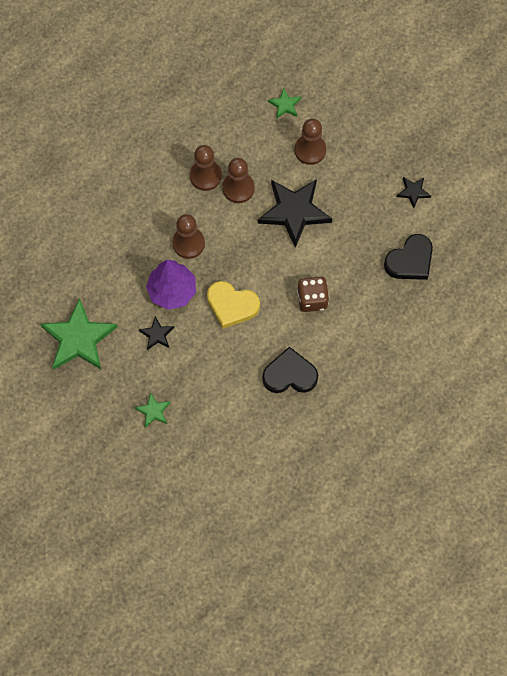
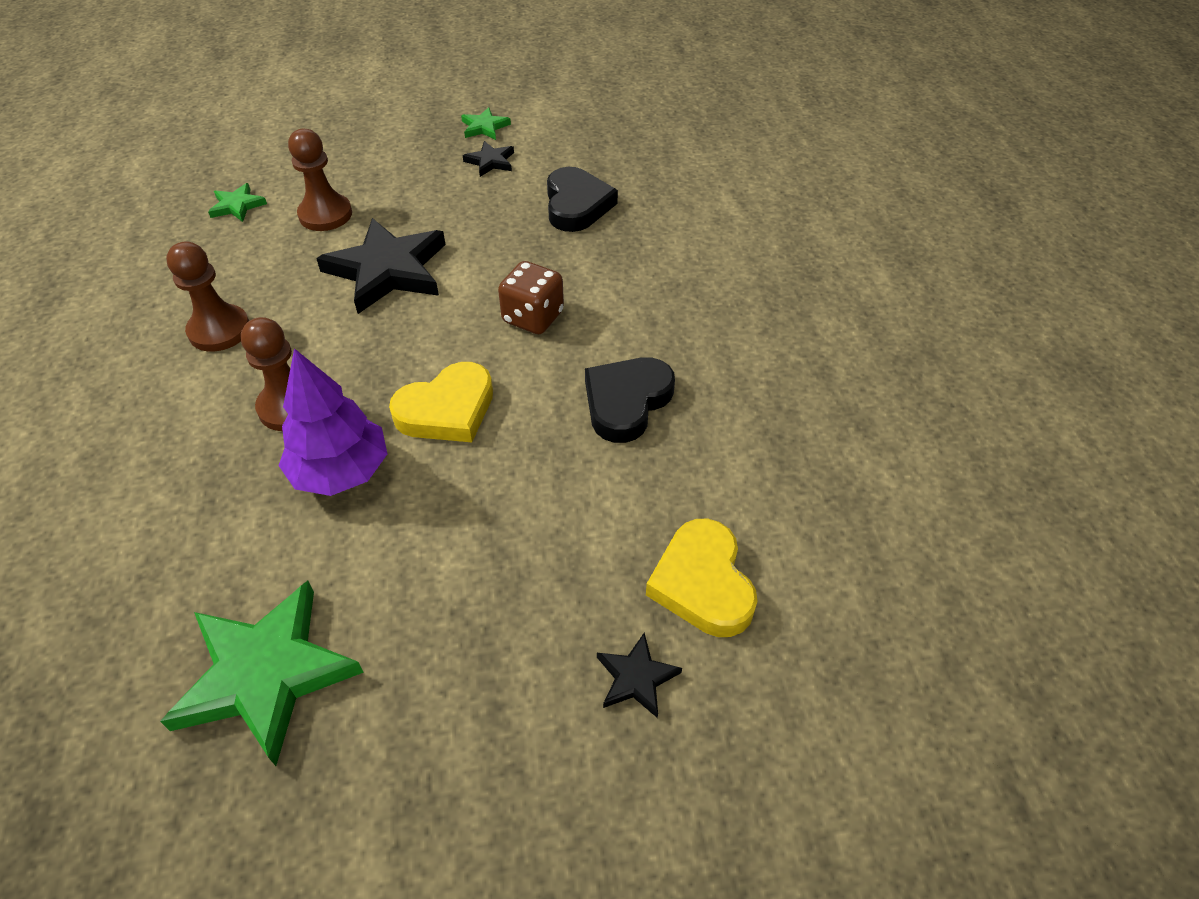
camera: 55 degrees left, 20 degrees down
(153, 411) = (524, 630): green star -> green star (484, 127)
(157, 334) = (390, 538): black star -> black star (636, 678)
(218, 461) = (702, 583): none -> yellow heart
(238, 188) = (283, 306): brown pawn -> none

